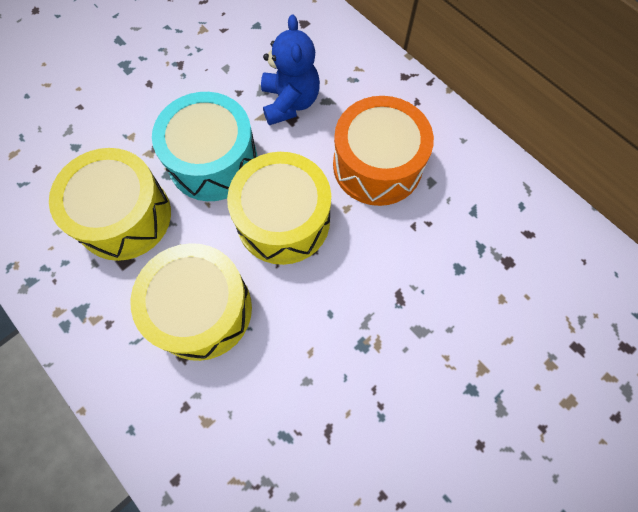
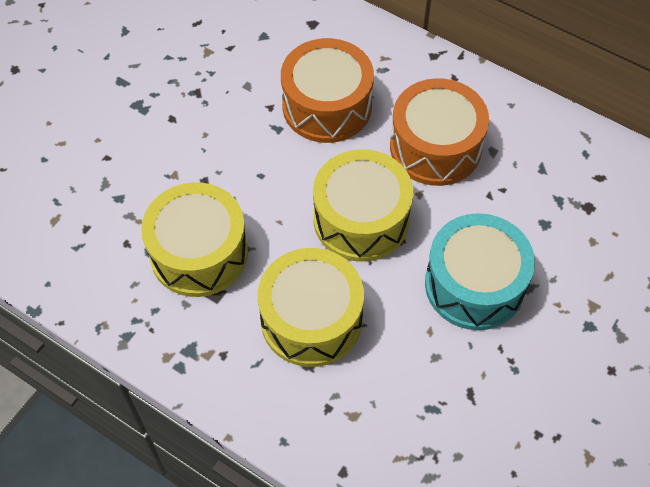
camera: 15 degrees left, 10 degrees down
(213, 161) = (269, 180): turquoise drum -> turquoise drum (474, 284)
(290, 102) = (327, 106): blue teddy bear -> orange drum

